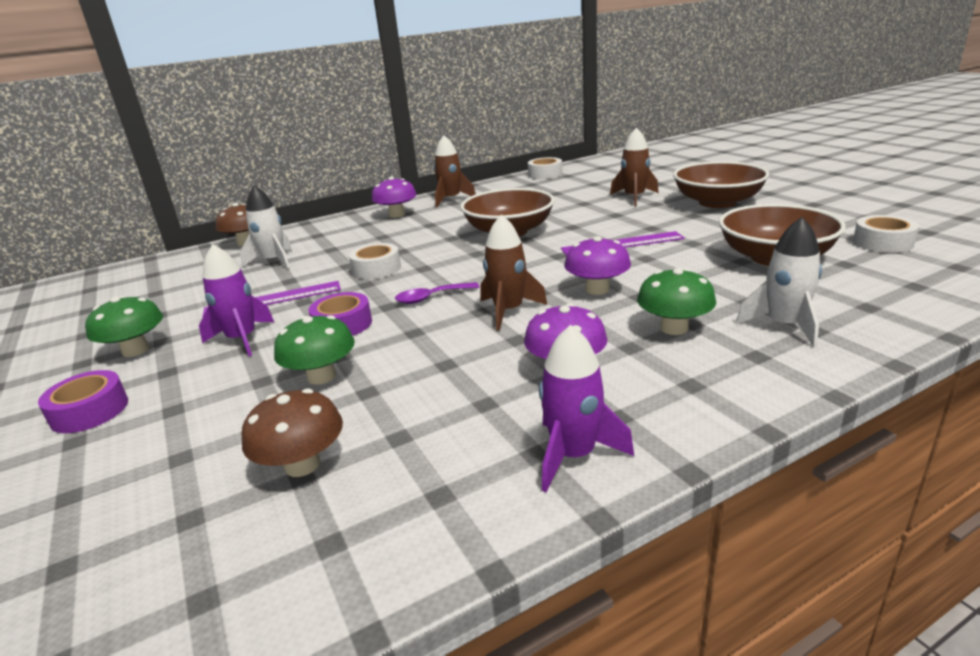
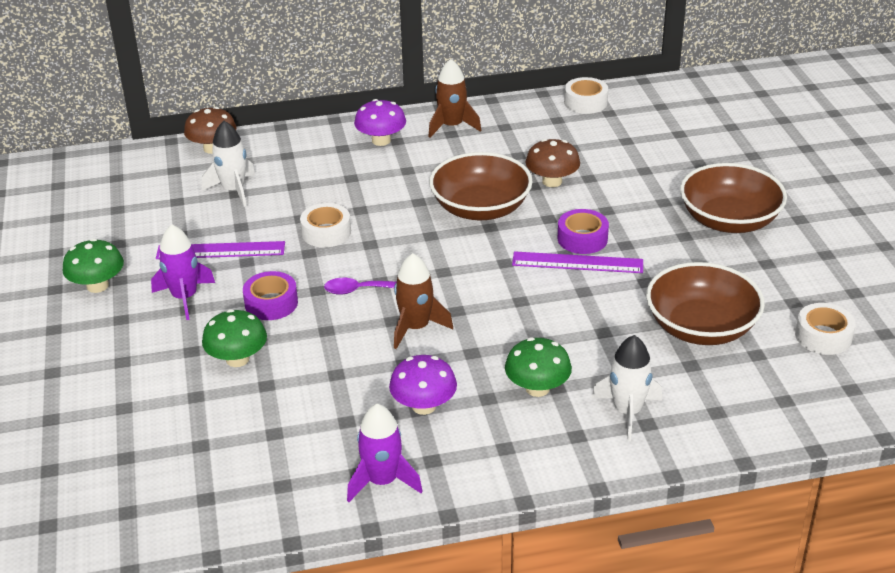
camera: 15 degrees right, 10 degrees up
(89, 411) = (62, 345): purple tape -> purple tape (582, 239)
(302, 465) = (203, 437): brown mushroom -> brown mushroom (552, 181)
(597, 289) = (508, 322): purple mushroom -> none
(634, 197) = (650, 184): brown rocket -> none

